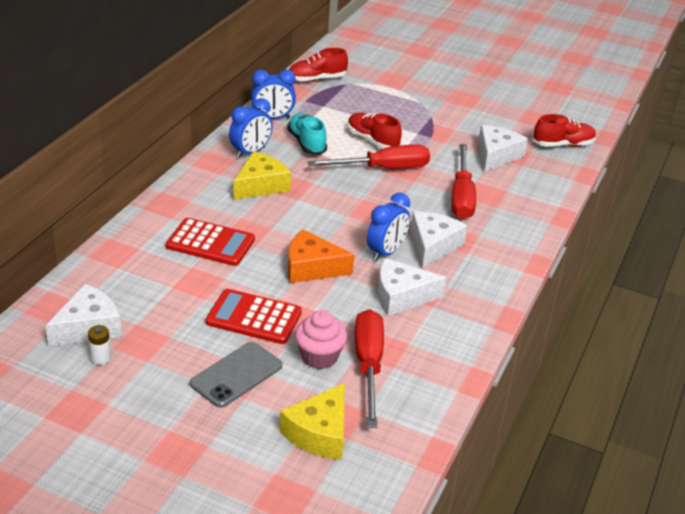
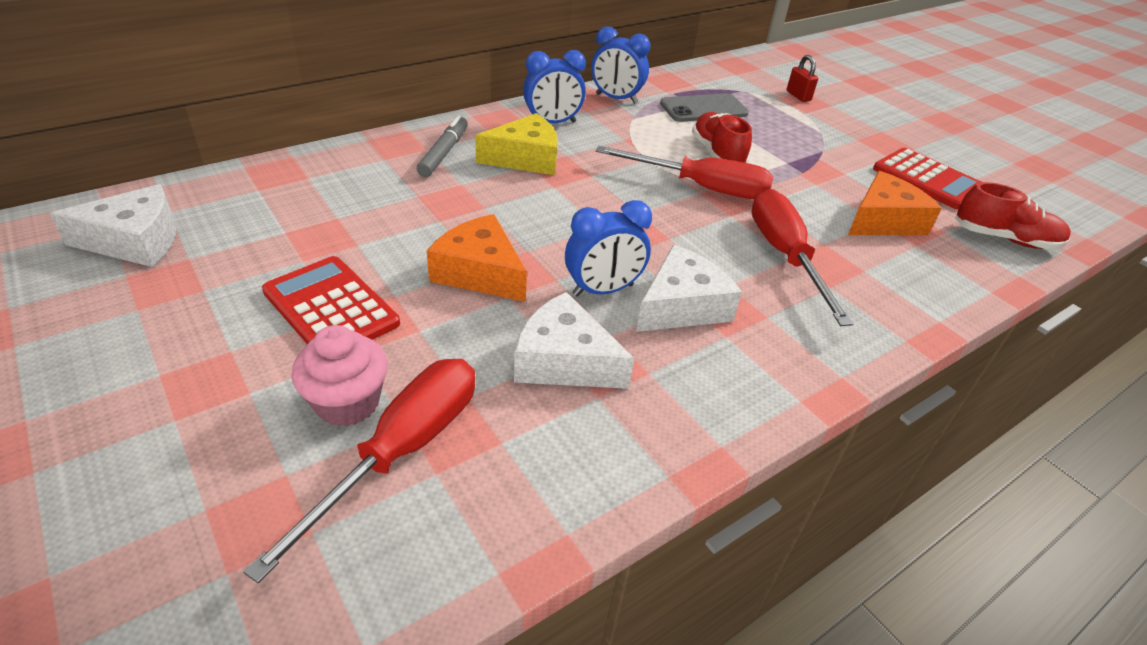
camera: 30 degrees right, 5 degrees up
(100, 358) = (93, 283): white battery -> none
(205, 200) = (444, 153): none -> grey marker
(210, 243) = (392, 199): red calculator -> red calculator (927, 179)
(236, 375) = (210, 378): grey phone -> grey phone (703, 109)
(306, 143) = (630, 133): turquoise shoe -> none
(316, 79) = (708, 77): red shoe -> none
(319, 433) = (199, 536): yellow cheese -> none
(386, 76) = (798, 96): none -> red padlock
(461, 197) = (785, 256): red screwdriver -> red screwdriver turned 135 degrees clockwise
(496, 155) = (883, 220): white cheese -> orange cheese

